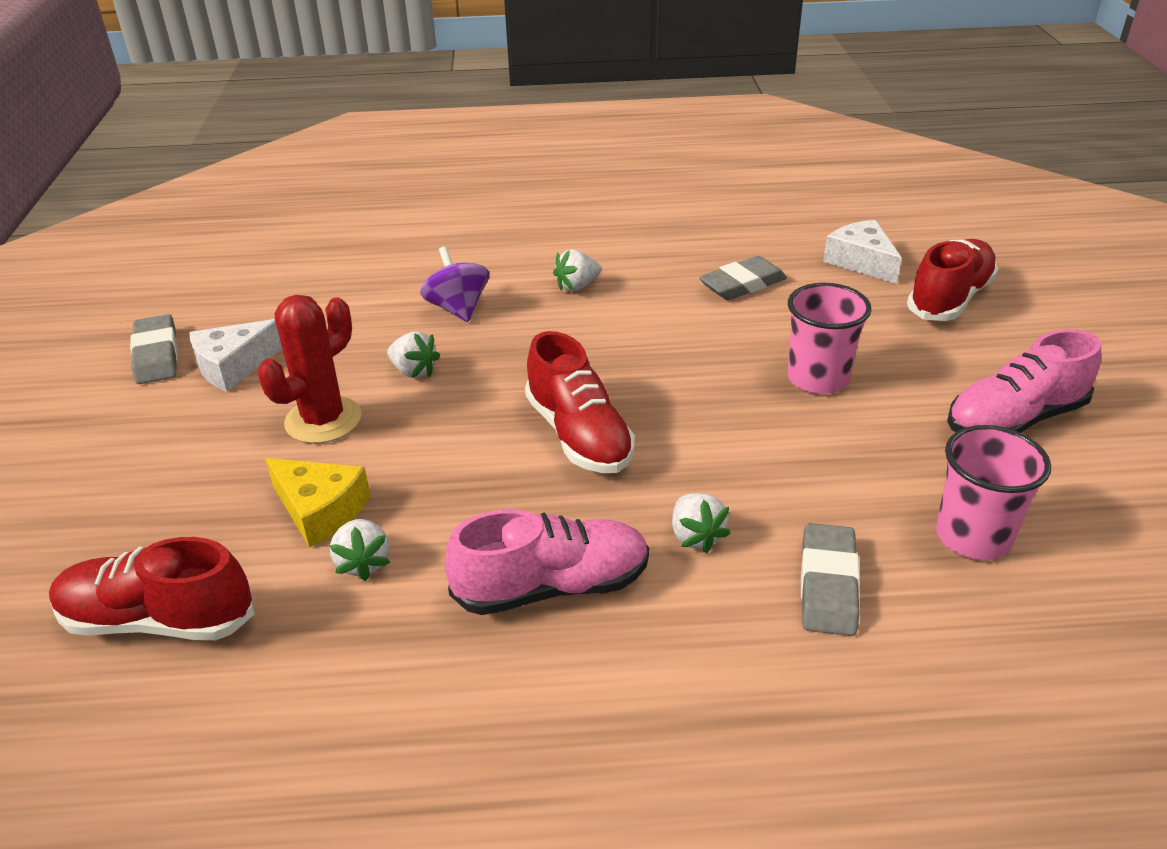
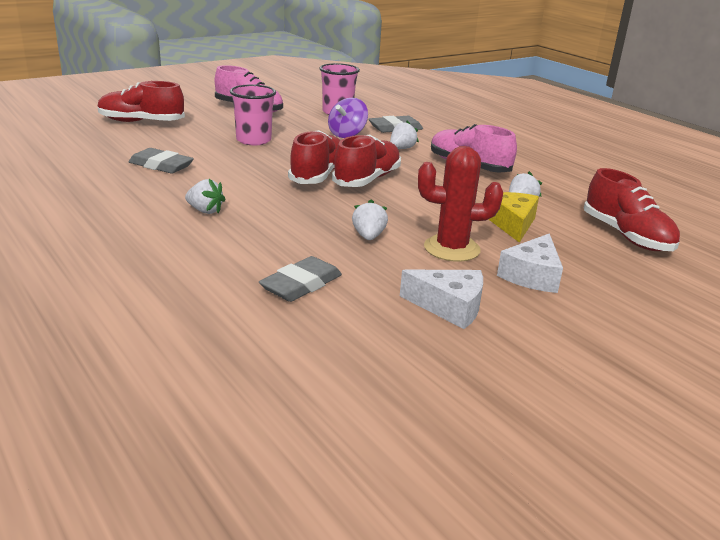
camera: 125 degrees left, 10 degrees down
(156, 355) = (486, 354): grey eraser -> grey eraser (301, 284)
(458, 308) = (276, 244): purple spinning top -> purple spinning top (347, 134)
(628, 395) = (318, 175): none -> red shoe
(861, 262) = (106, 141): white cheese -> white cheese (532, 275)

